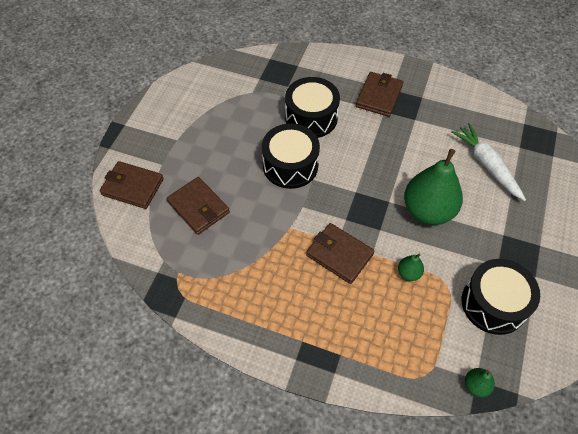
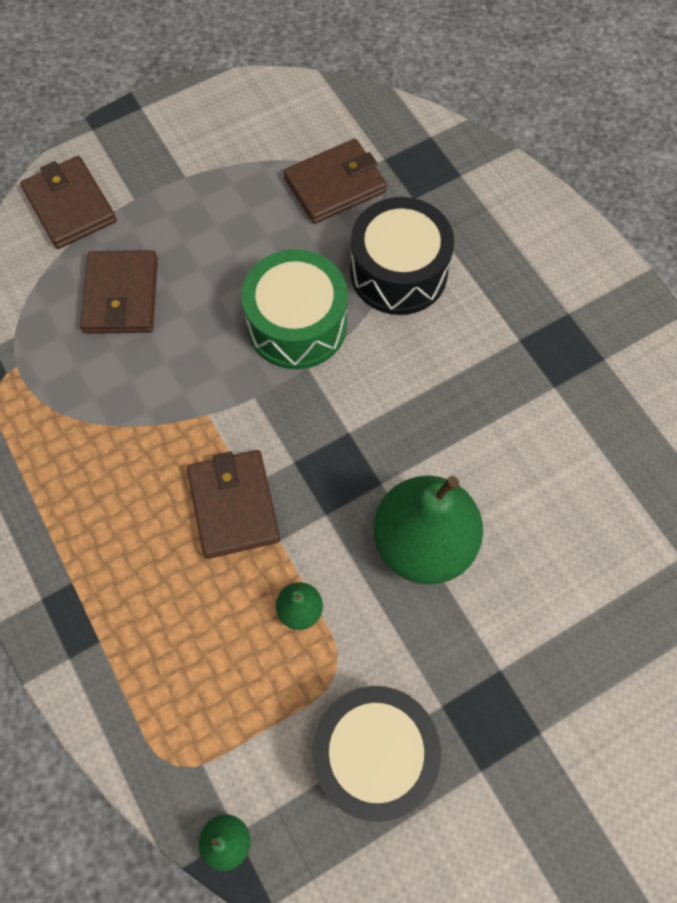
camera: 40 degrees right, 10 degrees up
(290, 165) = (297, 324): black drum -> green drum
(379, 96) = (536, 310): brown wallet -> brown wallet (335, 185)
(487, 165) = (592, 544): white carrot -> none

